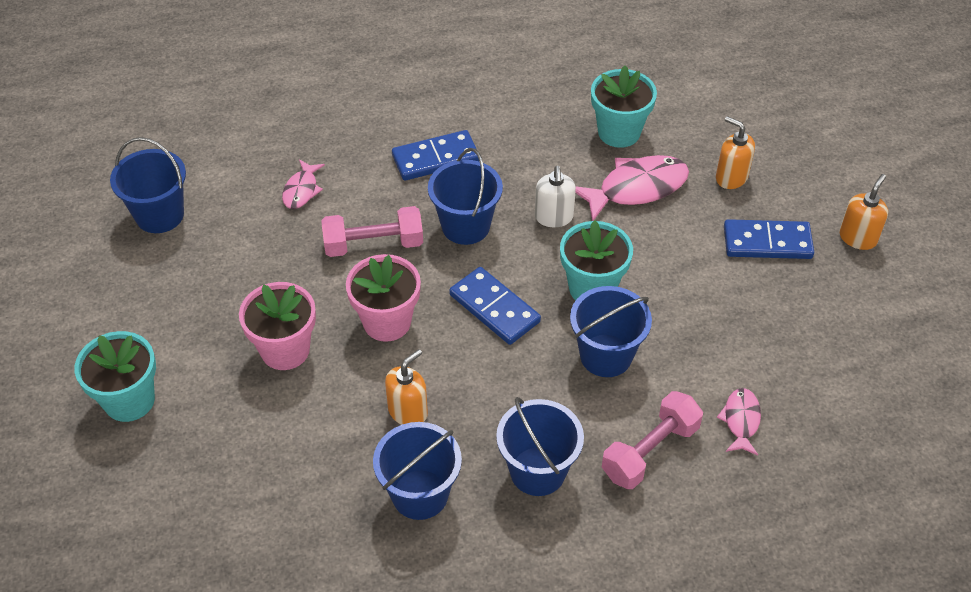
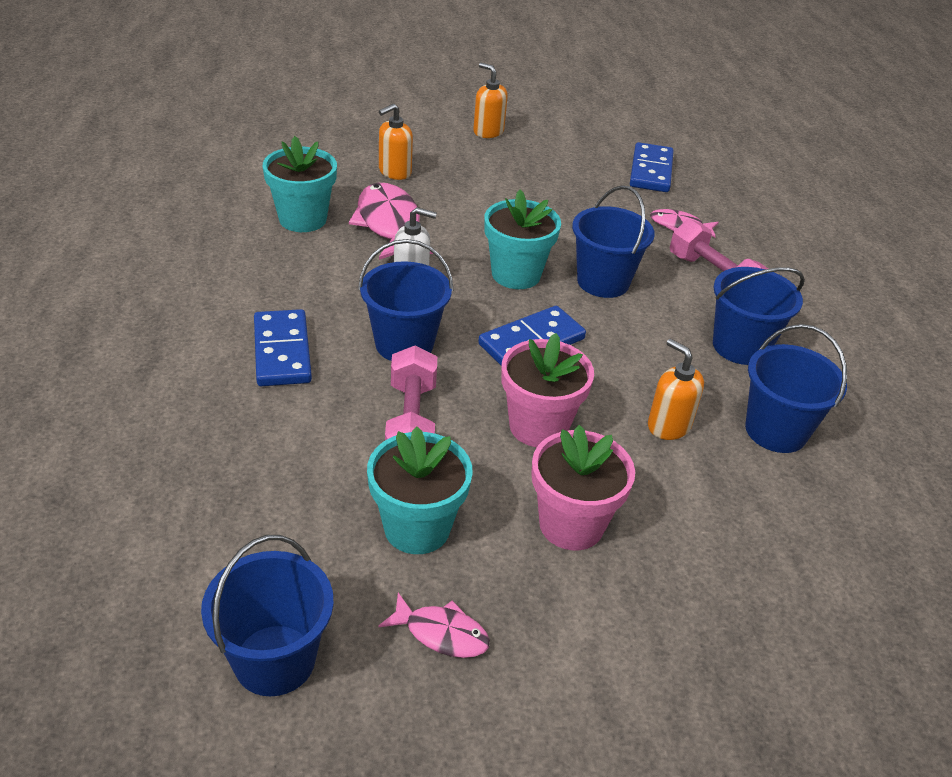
camera: 85 degrees left, 10 degrees down
(129, 400) = (647, 712): turquoise flower pot -> turquoise flower pot (417, 528)
(301, 190) = (287, 481): pink fish -> pink fish (441, 633)
(767, 242) = (481, 172): blue domino -> blue domino (650, 171)

